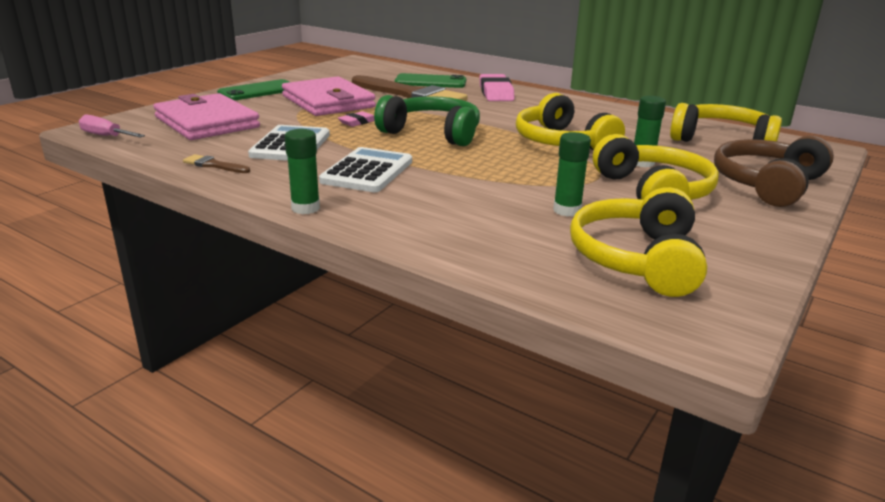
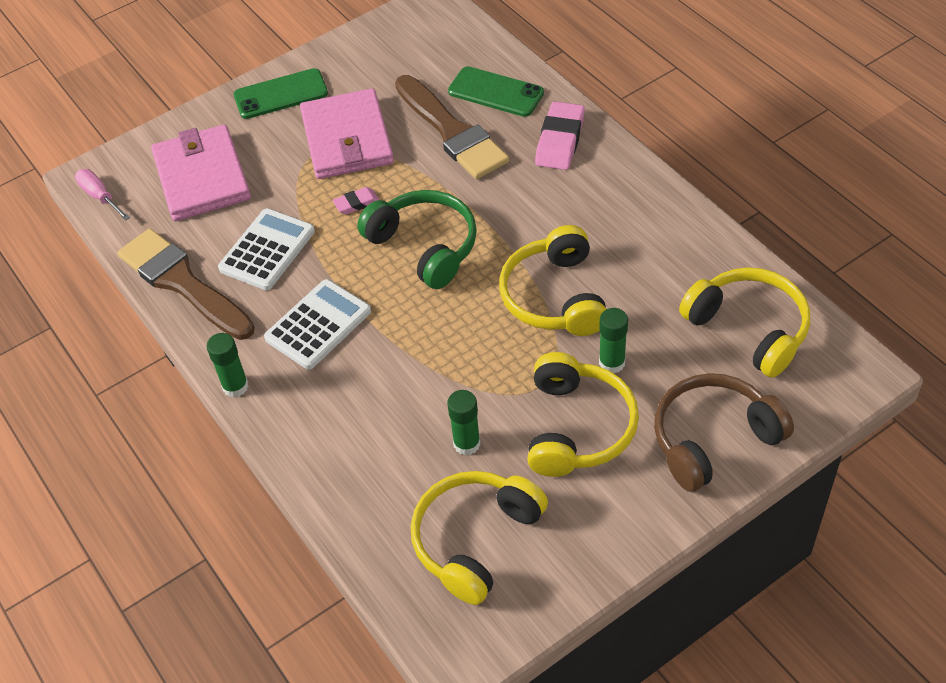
camera: 25 degrees right, 25 degrees up
(214, 165) = (182, 283): brown brush -> brown brush, size x2.45

